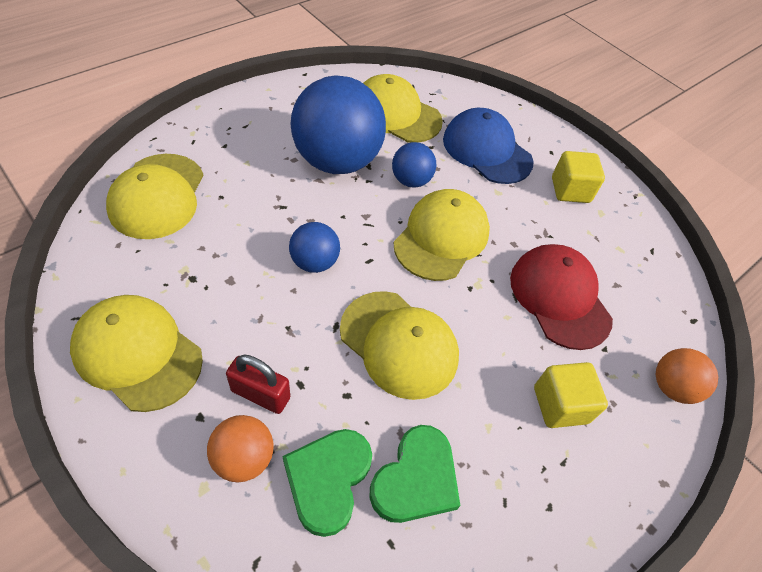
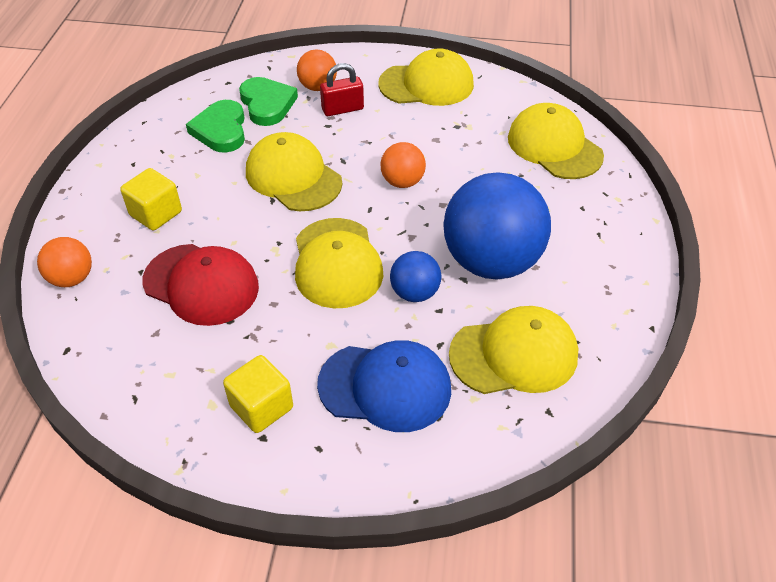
camera: 145 degrees right, 5 degrees down
(314, 262) = (402, 182): blue ball -> orange ball
(399, 344) = (293, 177): yellow cap -> yellow cap turned 45 degrees clockwise

